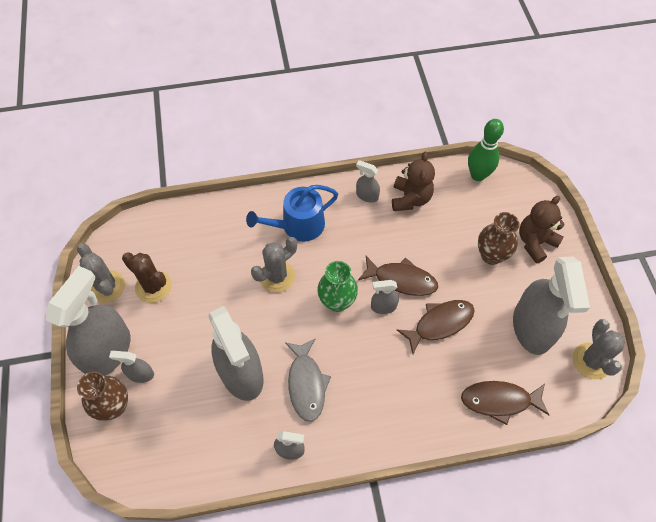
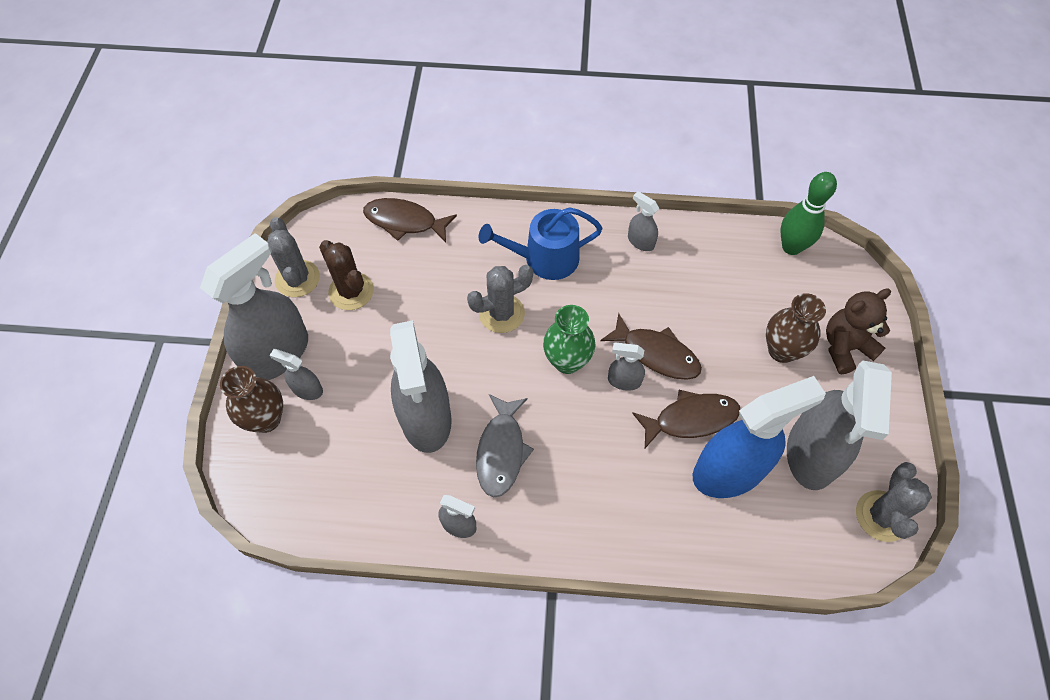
camera: 15 degrees right, 0 degrees up
(410, 199) = (695, 257): brown teddy bear -> none
(478, 356) = (729, 471): none -> blue spray bottle
(499, 401) = (743, 535): brown fish -> brown fish (405, 221)

